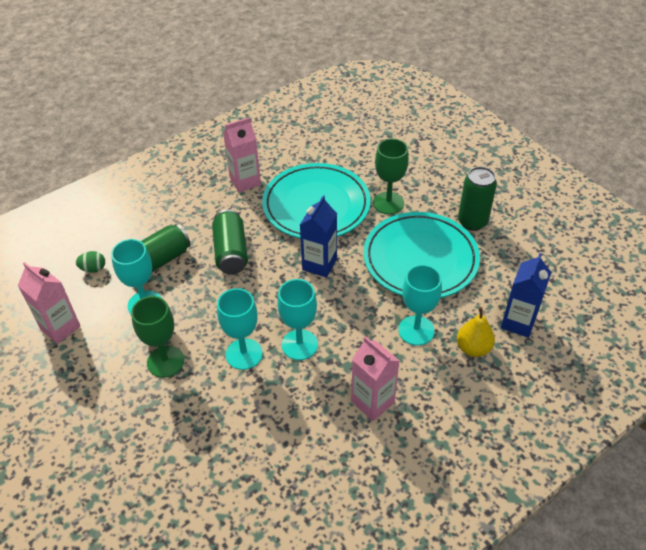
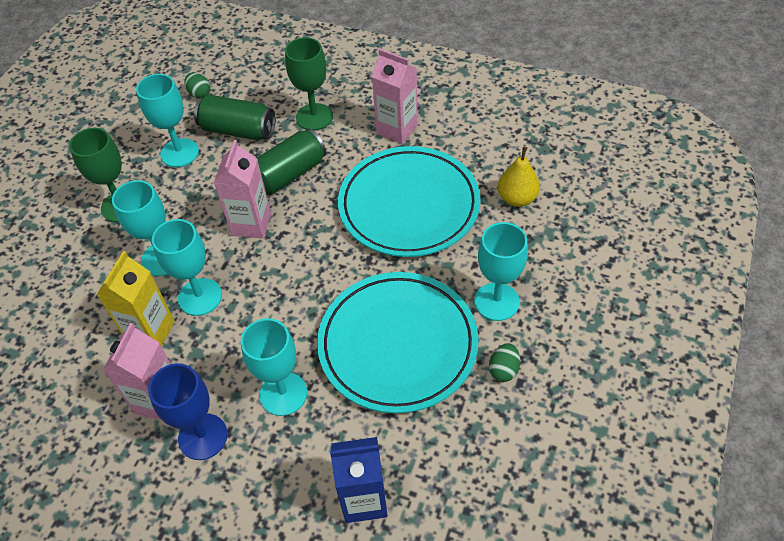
camera: 60 degrees right, 5 degrees up
(60, 328) = (119, 115): pink carton -> pink carton (251, 224)
(307, 385) = (151, 331): none -> yellow carton
(319, 264) = (322, 255): blue carton -> none
(388, 203) = (466, 268): green goblet -> green goblet (314, 117)
(419, 387) = (203, 436): none -> blue goblet
(423, 202) = (496, 301): none -> turquoise goblet
(472, 222) = (503, 370): green can -> green egg
(473, 348) = (291, 466): yellow pear -> yellow pear (517, 198)

